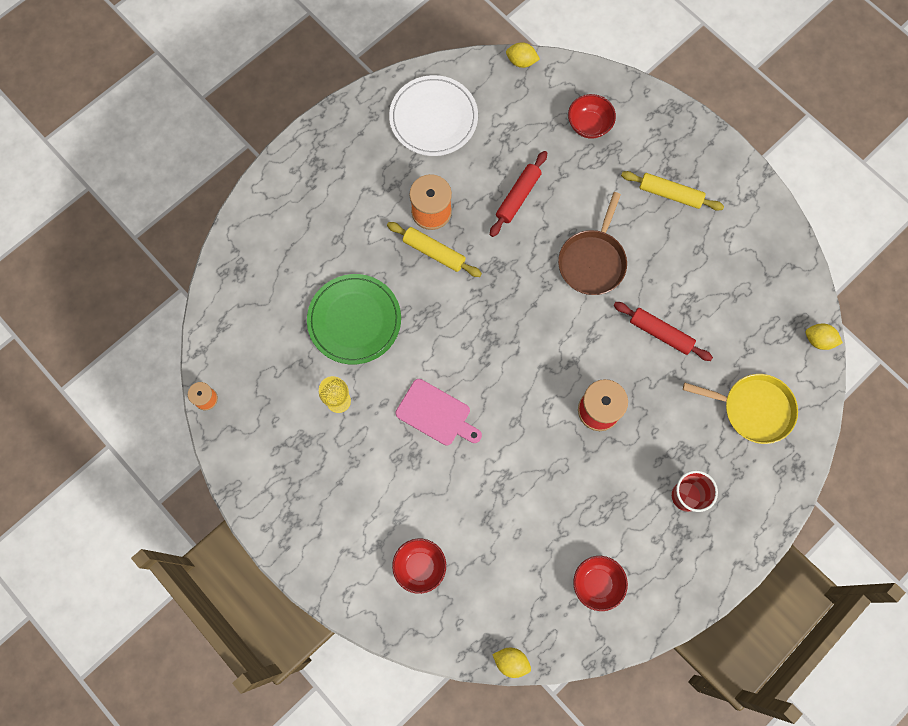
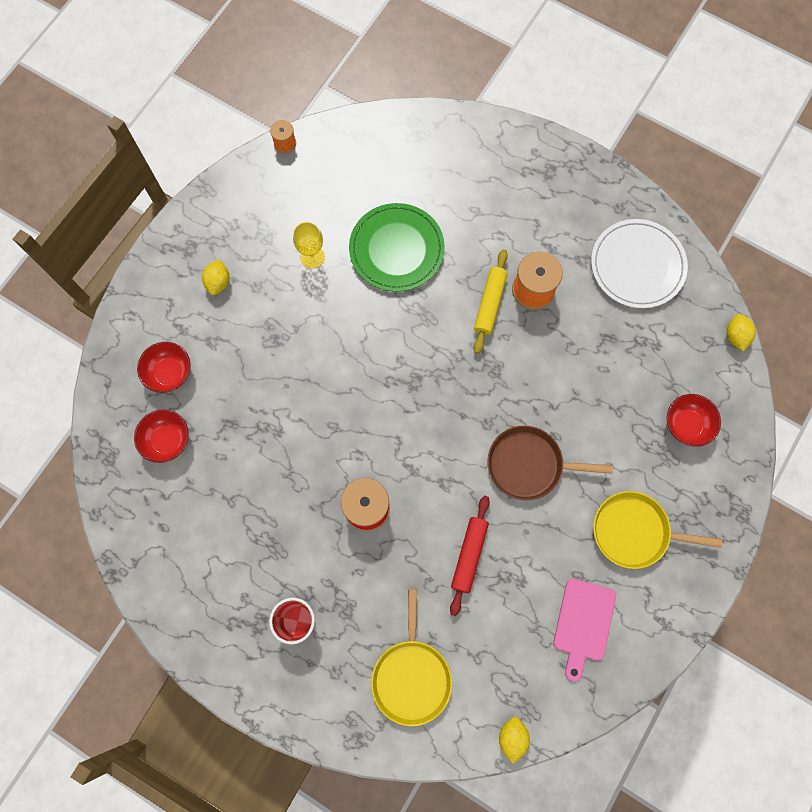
camera: 75 degrees right, 0 degrees up
(436, 414) = (322, 349): pink cutting board -> pink cutting board (583, 623)
(511, 661) = (96, 480): yellow lemon -> yellow lemon (218, 282)
(518, 197) = (577, 371): red rolling pin -> none
(597, 583) = (187, 547): red bowl -> red bowl (167, 440)
(670, 194) = (634, 531): yellow rolling pin -> yellow pan

